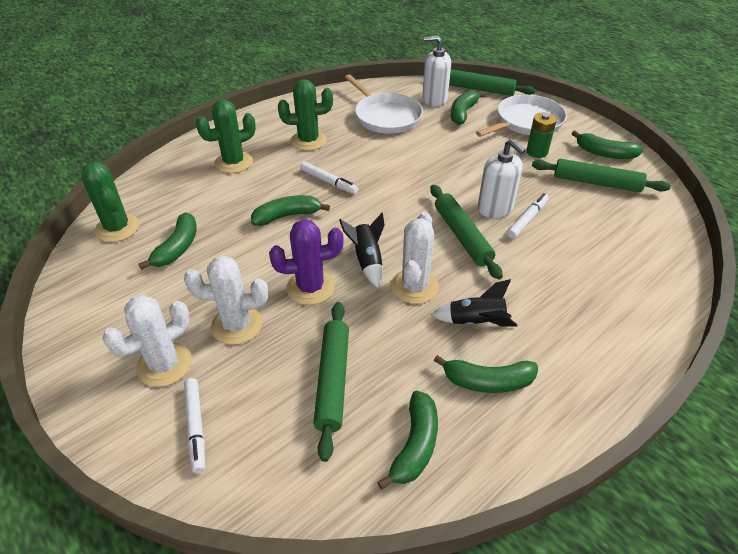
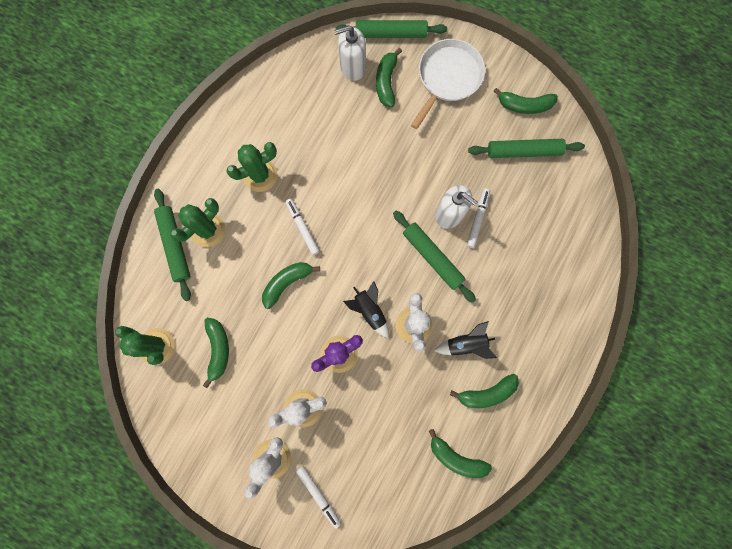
camera: 20 degrees left, 35 degrees up
(328, 182) = (302, 228): white marker -> white marker turned 135 degrees counterclockwise
(333, 380) = (388, 429): green rolling pin -> green rolling pin (175, 245)
(385, 116) = (316, 112): white pan -> none
(415, 445) = (456, 457): green banana -> green banana turned 120 degrees clockwise
(537, 152) = (466, 123): green battery -> none

